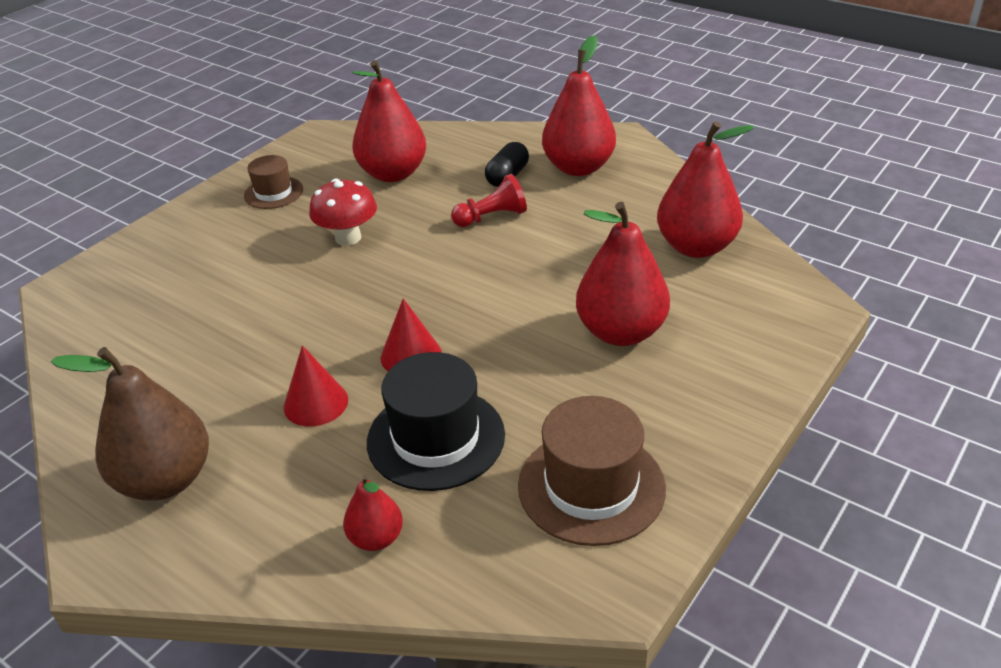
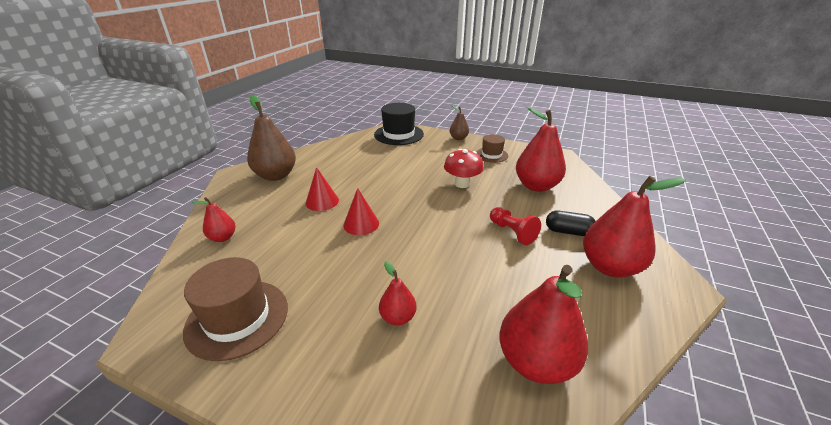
camera: 75 degrees right, 5 degrees down
(183, 216) = (458, 138): none -> brown pear
(436, 438) = (291, 244): black hat -> black hat (398, 134)
(621, 332) = (398, 317): red pear -> red pear, size x0.52

